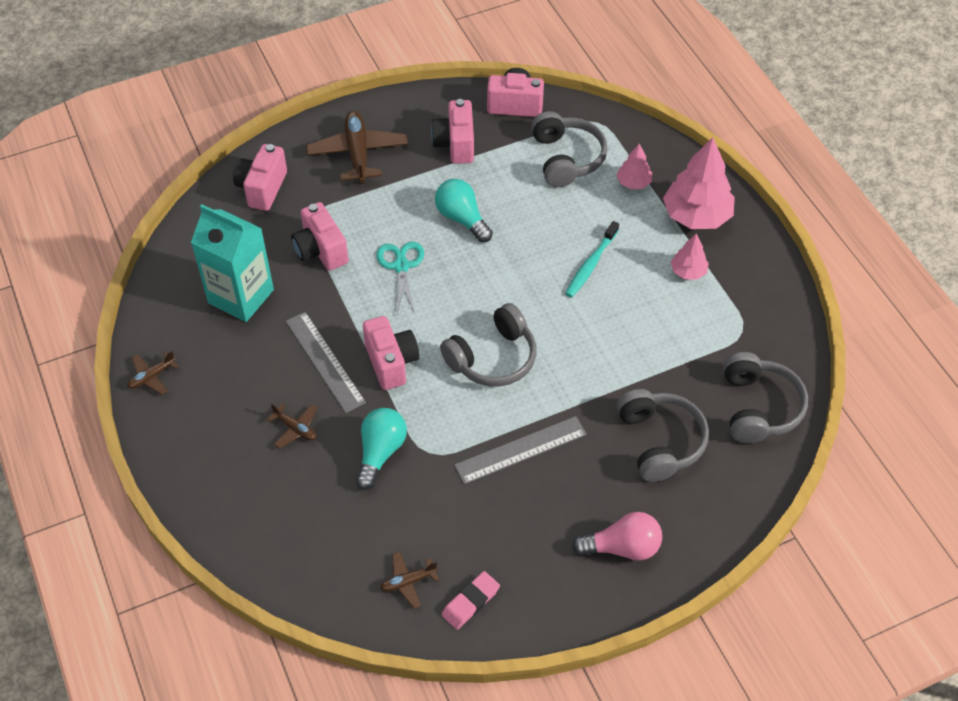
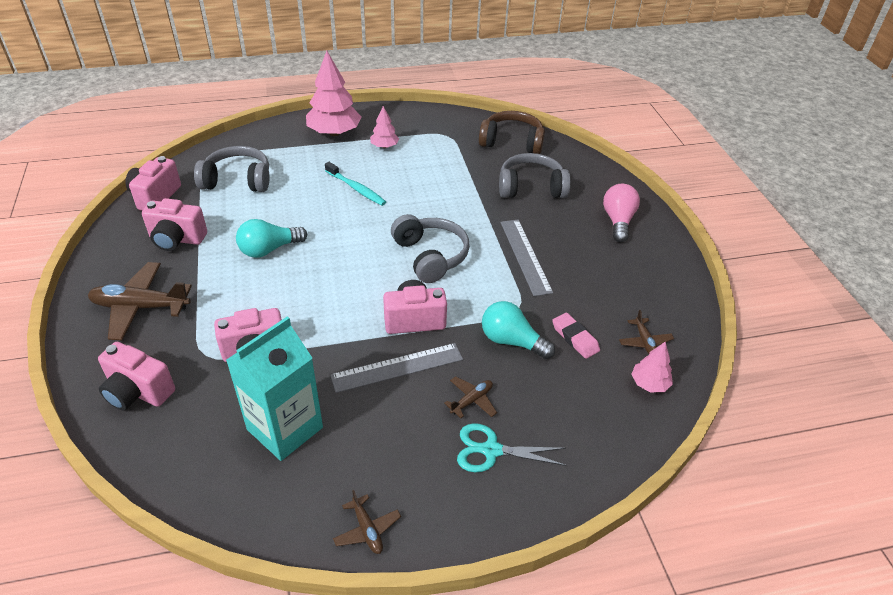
camera: 80 degrees left, 10 degrees down
(401, 266) = (304, 297): turquoise scissors -> turquoise scissors (491, 450)
(470, 602) = (663, 307): pink eraser -> pink eraser (575, 338)
(633, 183) = (285, 153): pink tree -> pink tree (649, 383)
(758, 407) = (512, 142): grey headphones -> brown headphones

